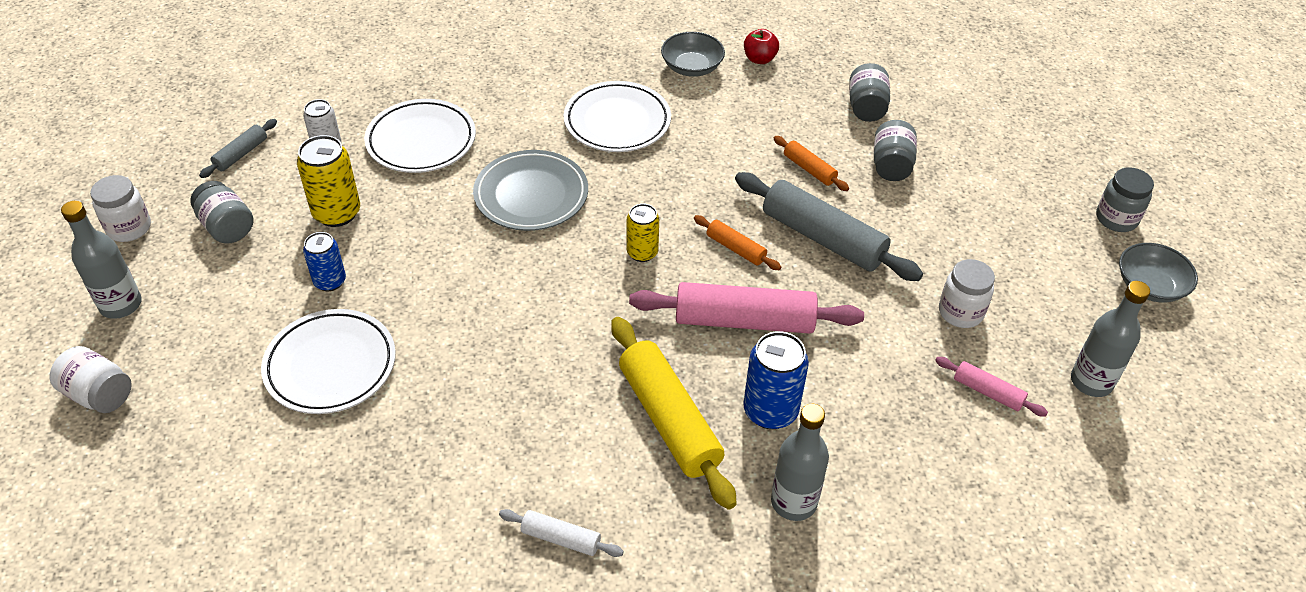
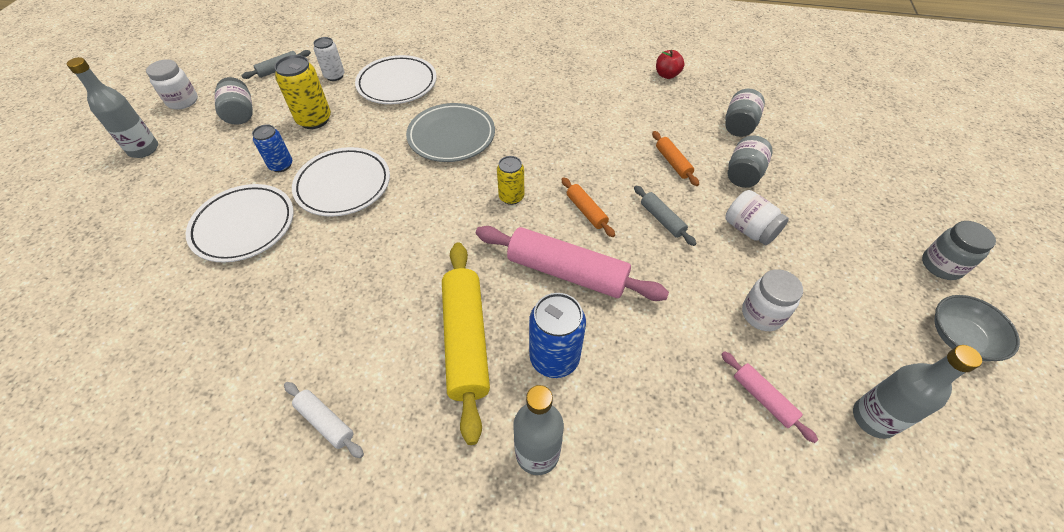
camera: 20 degrees right, 5 degrees up
(99, 394) = (88, 207): white jar -> white jar (749, 230)
(617, 122) = (539, 98): white plate -> white plate (343, 185)
(692, 67) = (612, 71): grey bowl -> none
(822, 238) = (662, 219): grey rolling pin -> grey rolling pin, size x0.49

